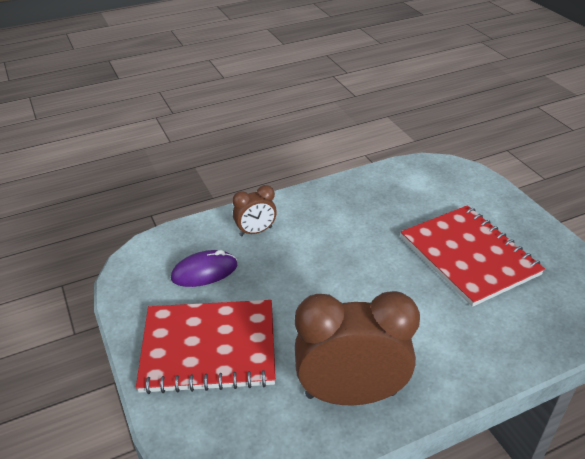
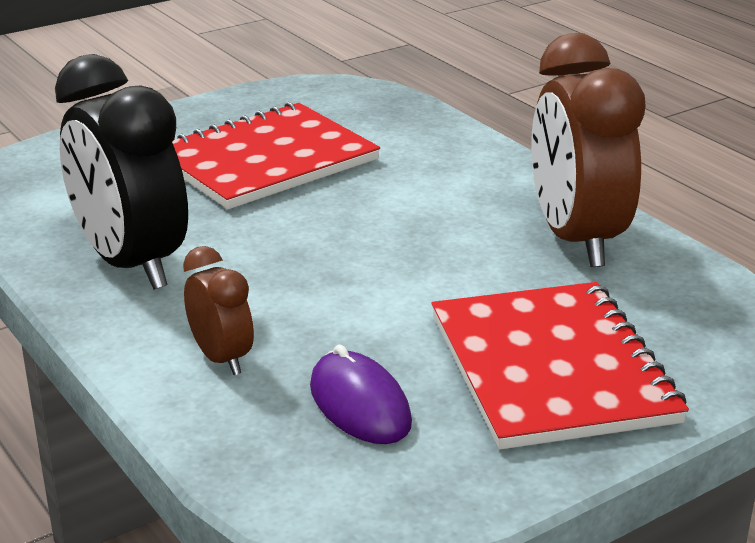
camera: 100 degrees left, 10 degrees down
(346, 205) = (131, 264): none -> black clock

